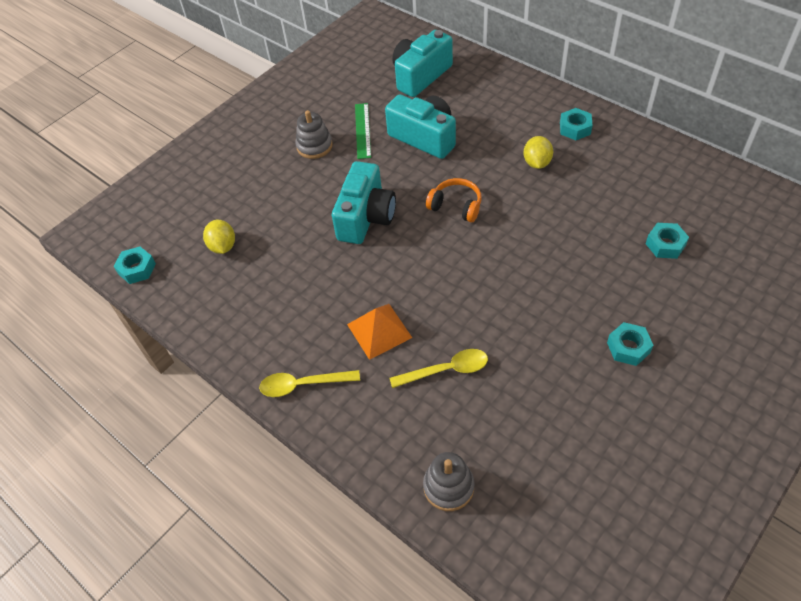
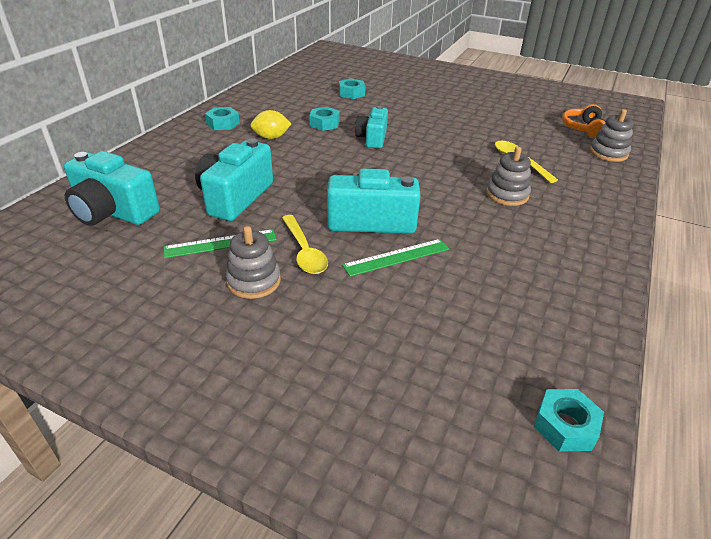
camera: 110 degrees left, 15 degrees down
(223, 246) = (469, 331): yellow lemon -> none
(303, 385) = (596, 227): yellow spoon -> yellow spoon (304, 252)
(312, 224) = (396, 257): none -> green ruler
(379, 331) = (507, 194): orange pyramid -> grey stacking toy
(456, 206) = (338, 171): orange headphones -> orange headphones (583, 129)
(524, 244) = (372, 138): none -> turquoise camera
(628, 347) = (448, 103): turquoise nut -> turquoise nut (324, 123)

